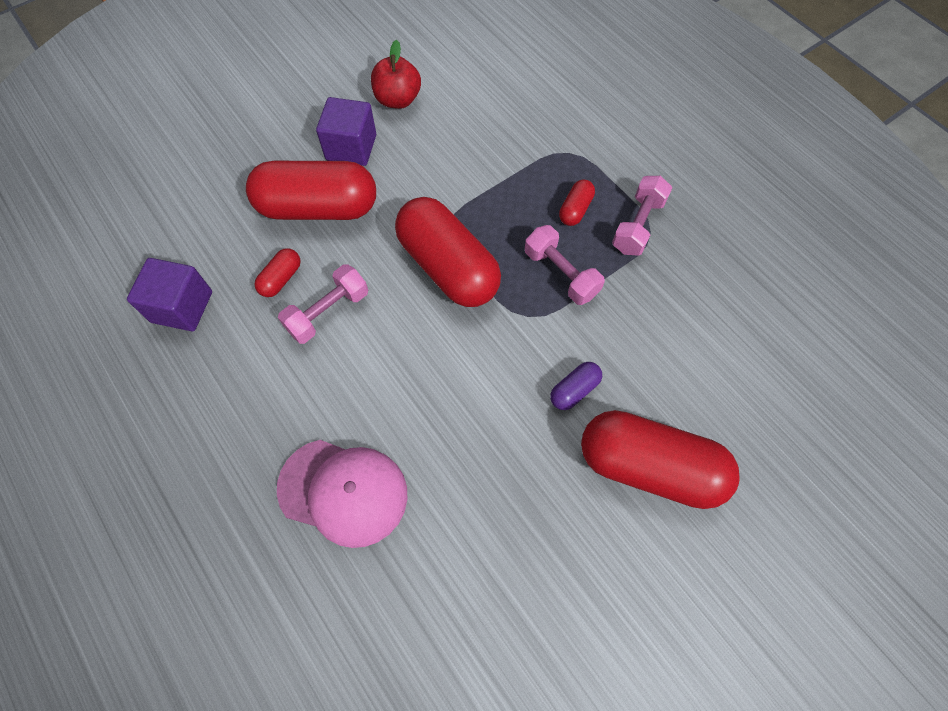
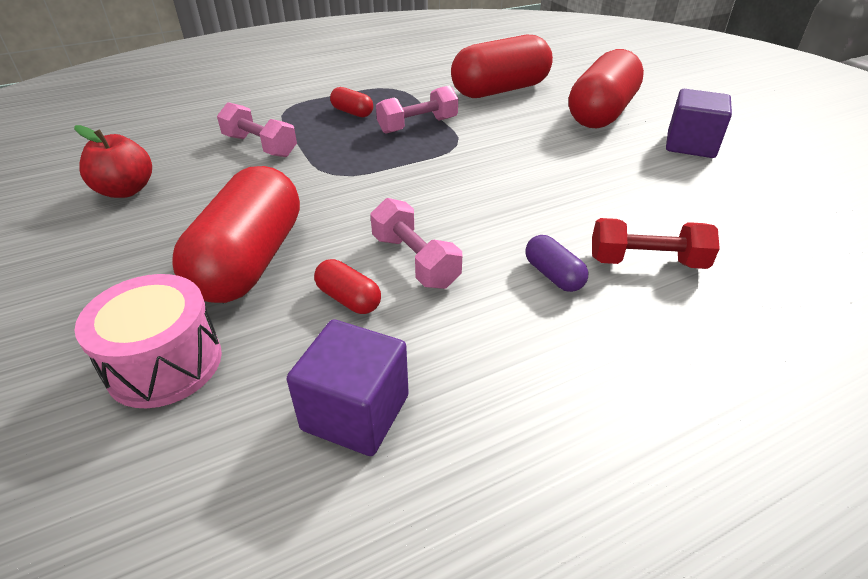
camera: 80 degrees left, 25 degrees down
(219, 200) = (165, 363): none -> pink drum
(343, 491) = (646, 262): pink cap -> red dumbbell
(351, 147) = (170, 229): purple cube -> purple cube (690, 145)
(448, 267) = (385, 178): red capsule -> red capsule (500, 90)
(574, 390) = (534, 132): purple capsule -> purple capsule (553, 275)
(637, 225) = (383, 91): pink dumbbell -> pink dumbbell (260, 146)

